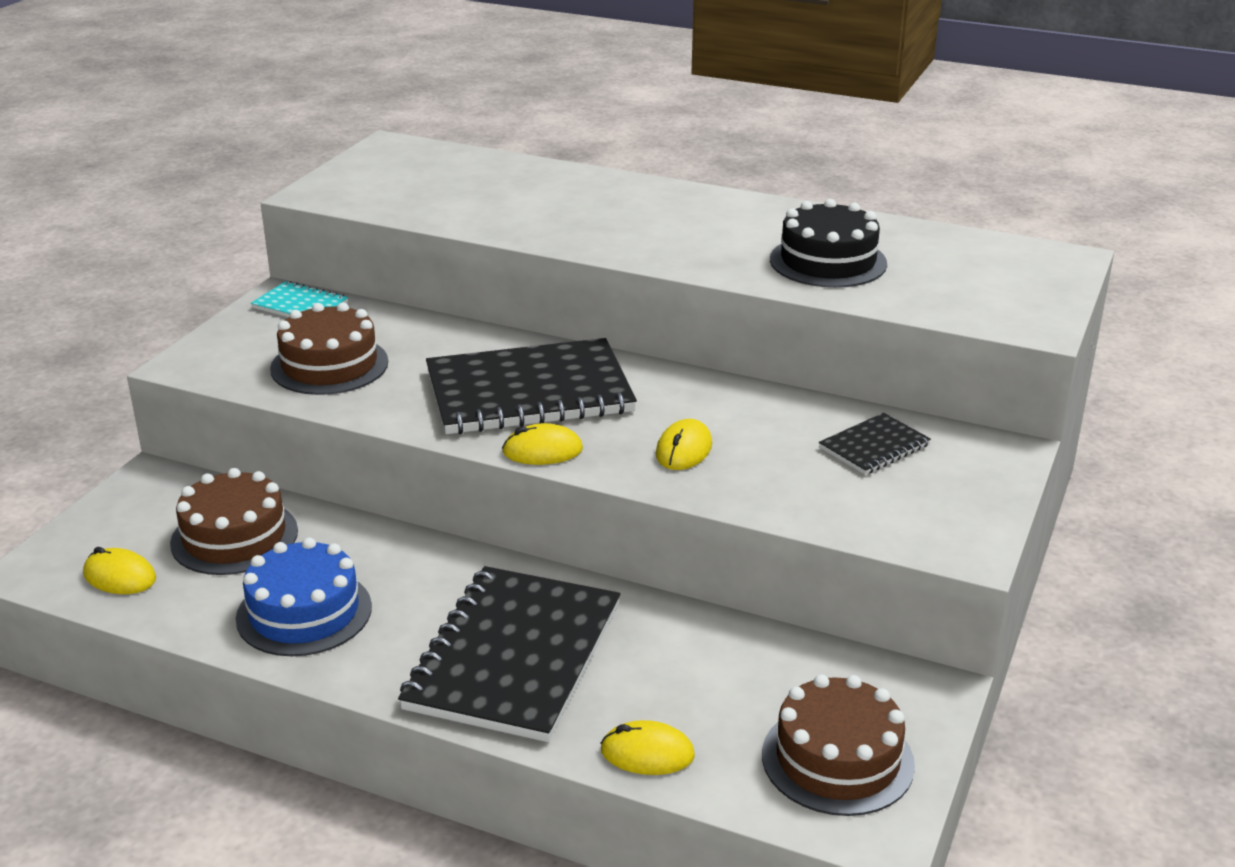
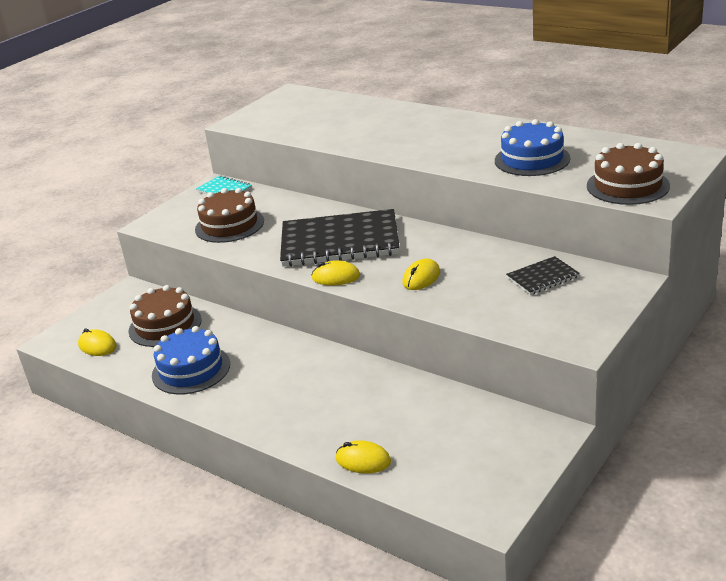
camera: 15 degrees right, 0 degrees up
(514, 656) = (302, 400): black notebook -> none
(828, 261) = (532, 159): black cake -> blue cake
(837, 759) = (478, 471): brown cake -> brown cake (627, 186)

